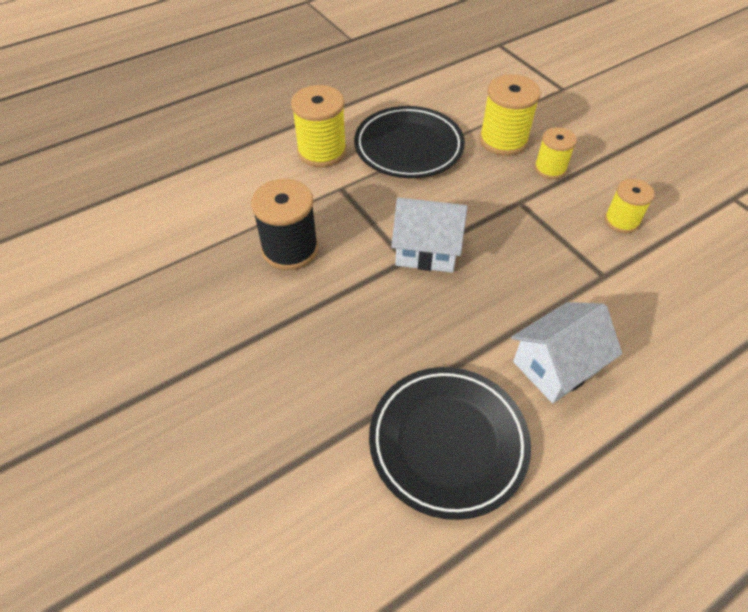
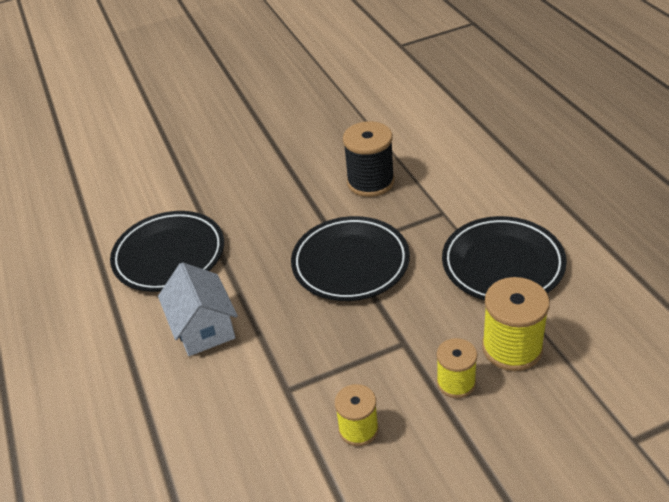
camera: 105 degrees right, 10 degrees down
(322, 151) = (498, 201): yellow spool -> none
(426, 250) = (350, 263): white house -> black plate

